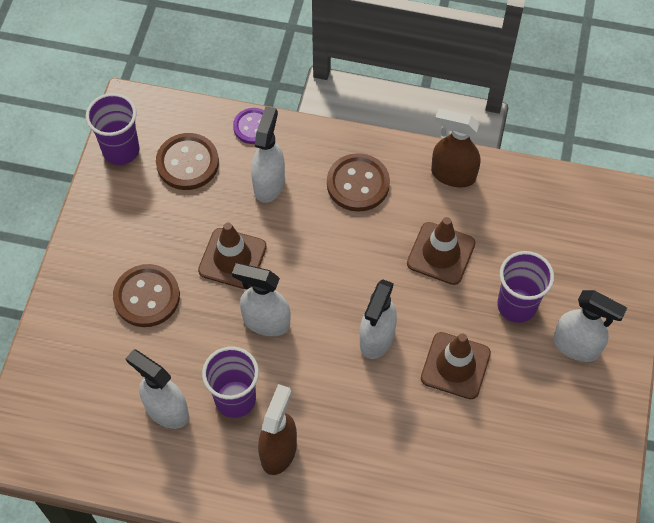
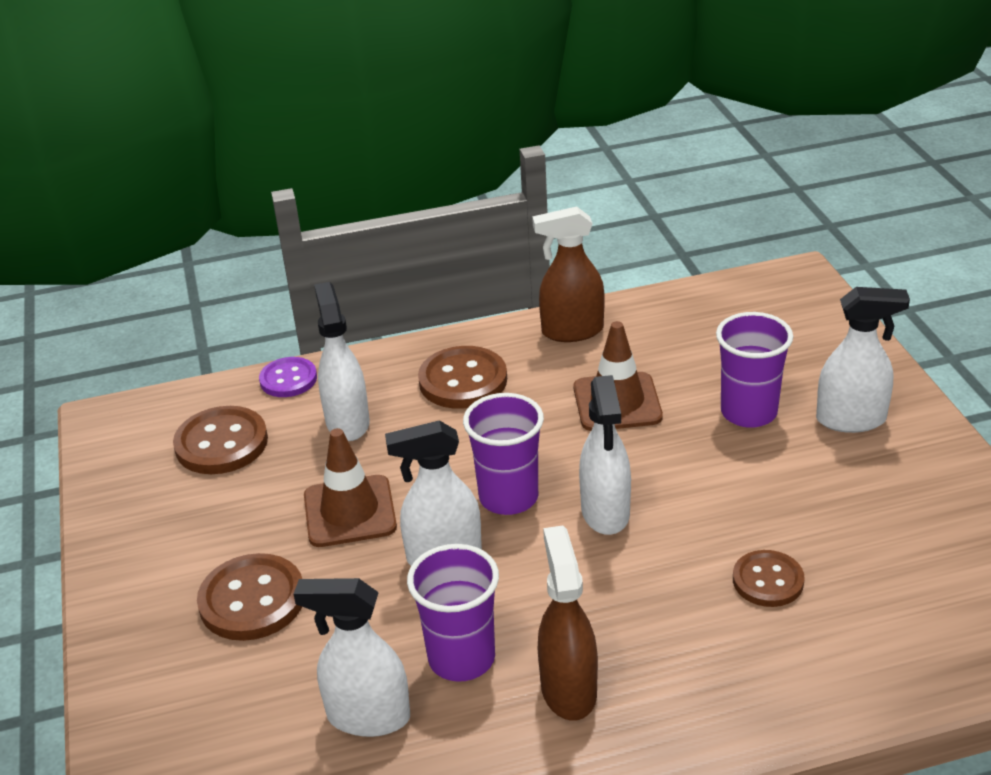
camera: 25 degrees left, 25 degrees down
(121, 150) = (117, 465): purple cup -> purple cup (508, 497)
(435, 439) = (768, 581): none -> brown button
(455, 366) = (727, 497): brown traffic cone -> none

